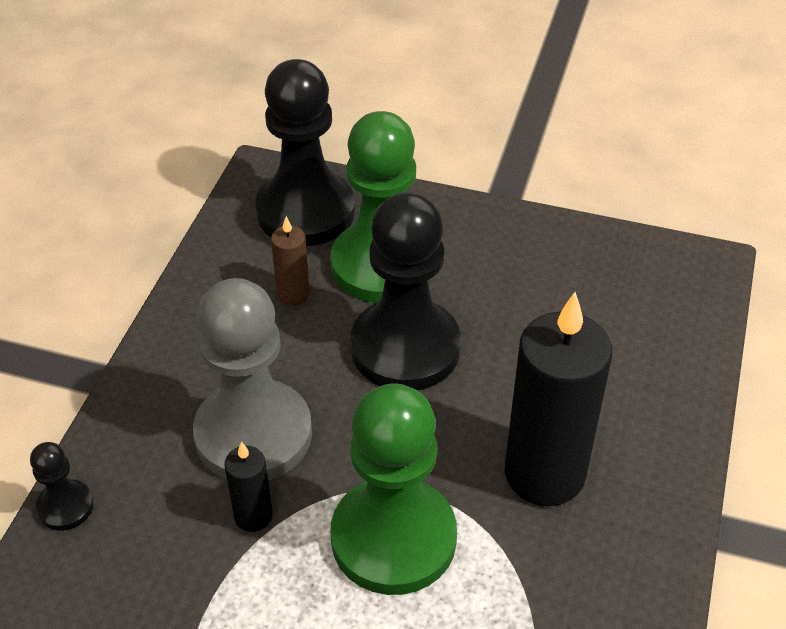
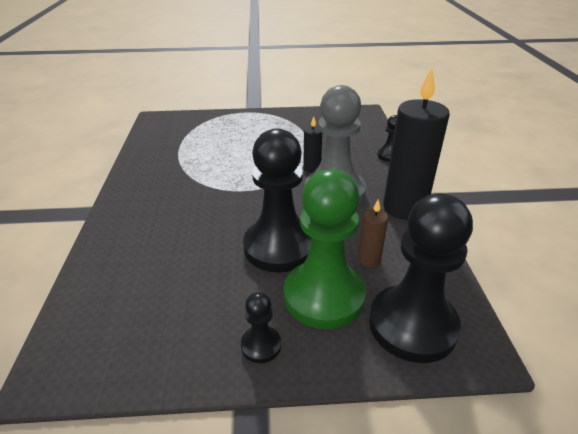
camera: 160 degrees right, 10 degrees down
(393, 538) = (247, 174): green pawn -> none
(477, 235) = (261, 345): none -> black pawn
(544, 473) = (181, 209): black candle -> black candle (404, 207)

